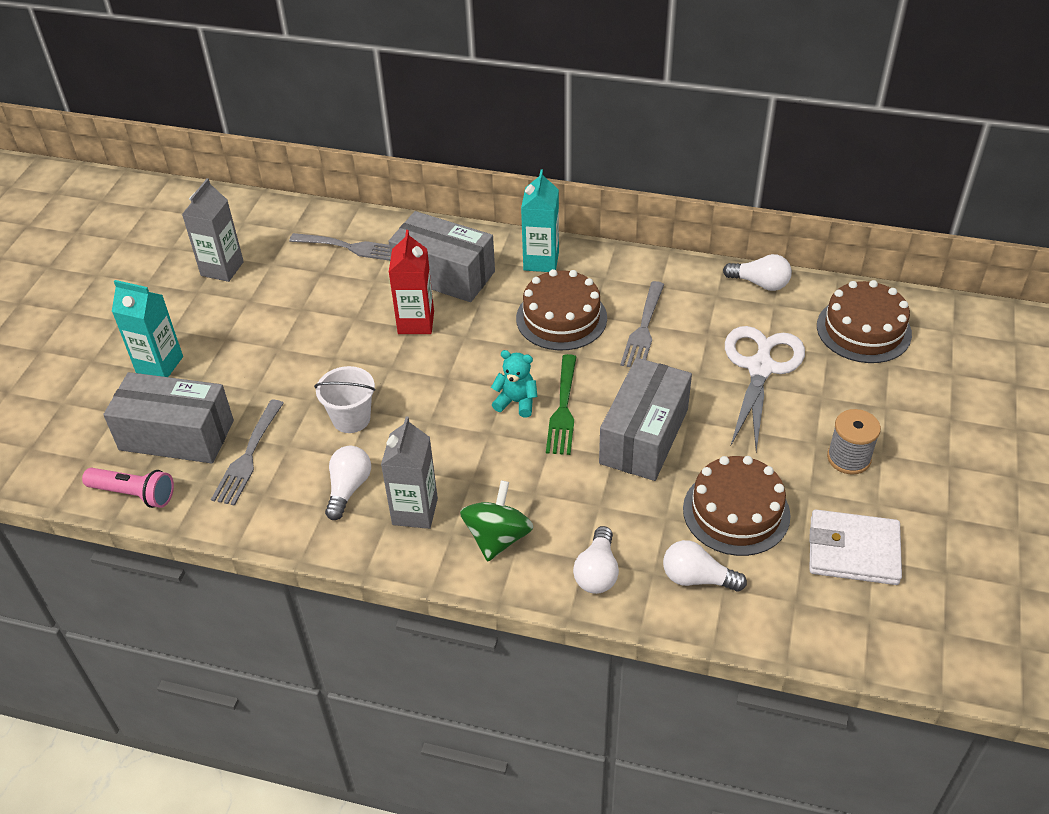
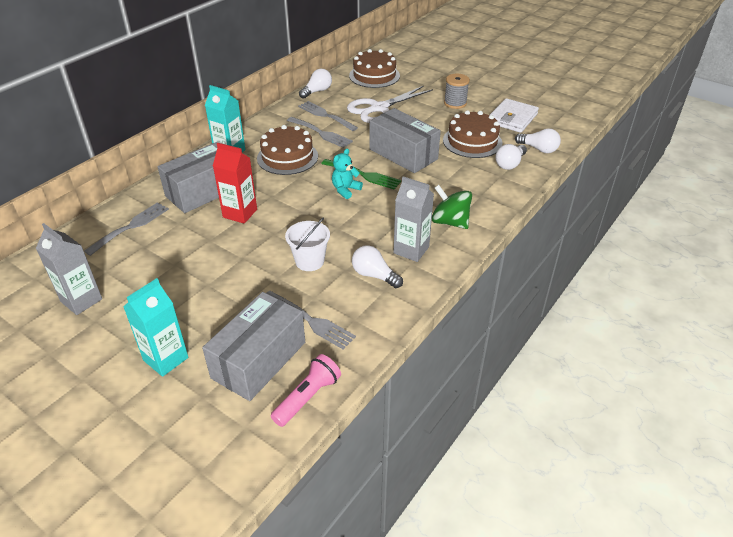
camera: 70 degrees left, 5 degrees down
(597, 572) = (492, 193): white light bulb -> white light bulb (538, 149)
(696, 316) = (325, 115): none -> grey fork
(760, 368) = (379, 108): white scissors -> white scissors turned 75 degrees counterclockwise

